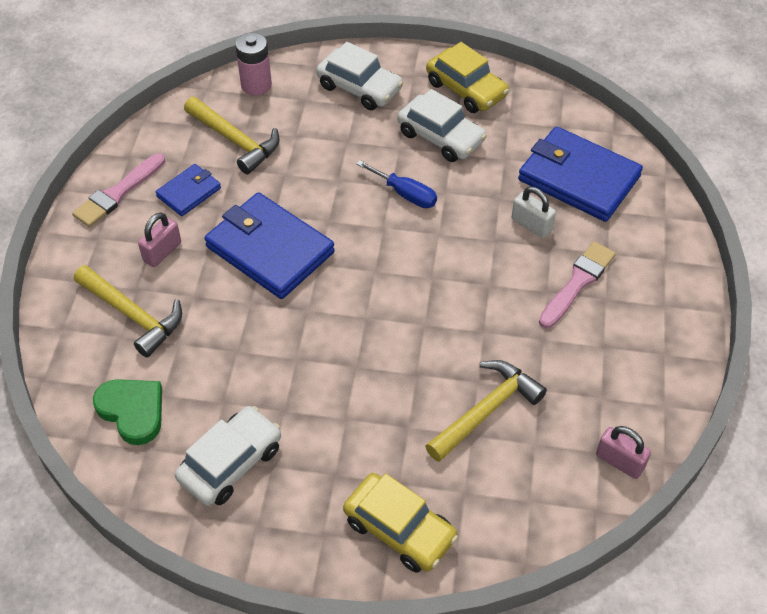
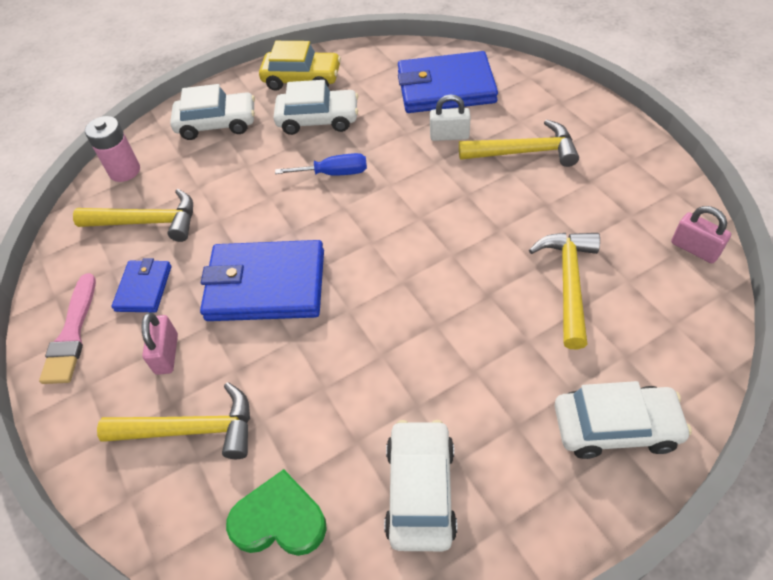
camera: 35 degrees left, 0 degrees up
(399, 529) = (615, 427): yellow car -> white car
(577, 282) = (524, 152): pink brush -> yellow hammer
(619, 461) = (694, 249): pink padlock -> pink padlock turned 45 degrees clockwise

